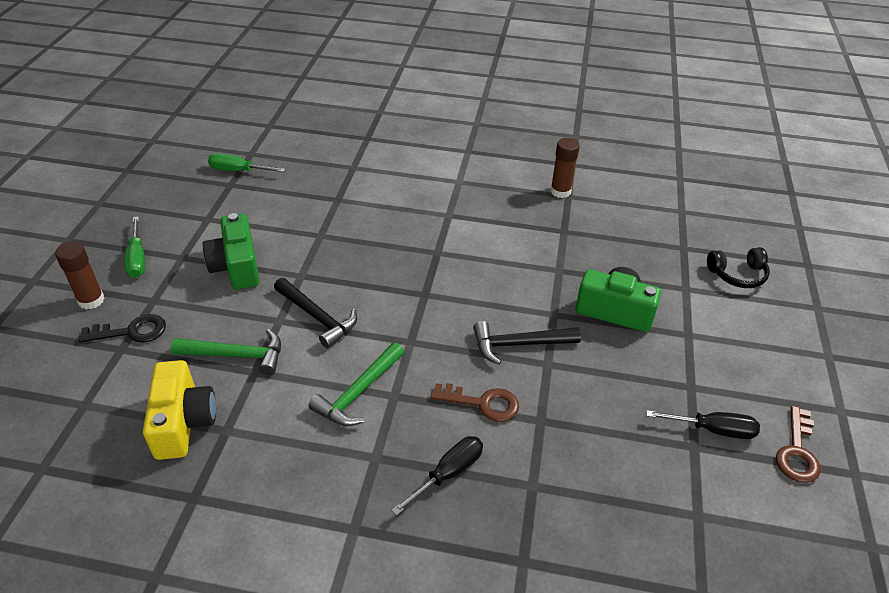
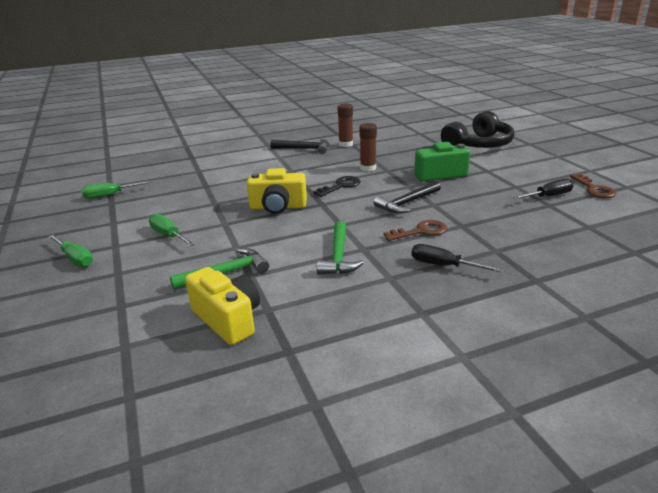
camera: 30 degrees left, 15 degrees down
(91, 300) = (58, 292): brown glue stick -> brown glue stick (368, 168)
(131, 331) = (119, 294): black key -> black key (341, 186)
(236, 266) = (168, 235): green camera -> green screwdriver
(317, 317) = (263, 236): black hammer -> black hammer (304, 149)
(375, 275) = (278, 207): none -> yellow camera
(448, 474) = (443, 266): black screwdriver -> black screwdriver turned 75 degrees counterclockwise
(737, 274) = (478, 145): black headphones -> black headphones, size x1.85

